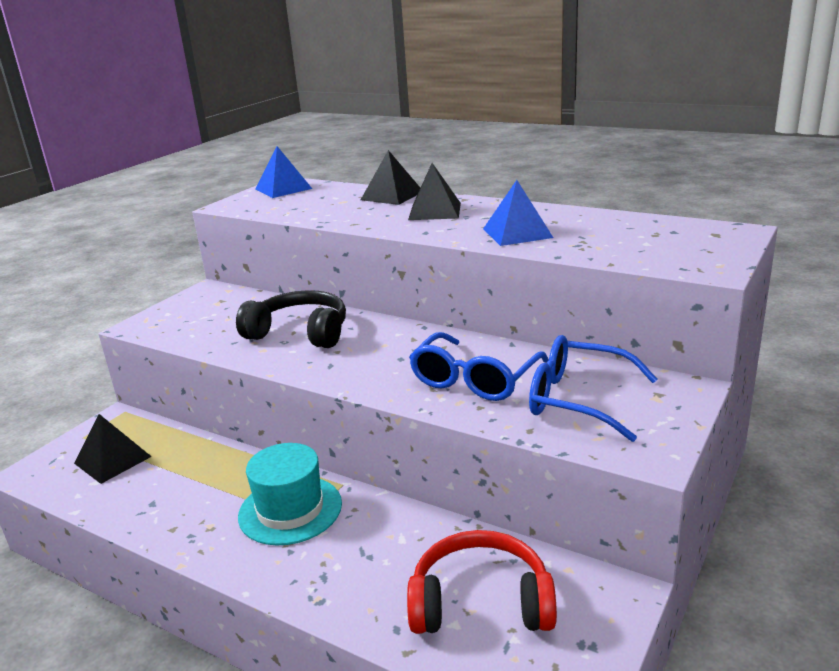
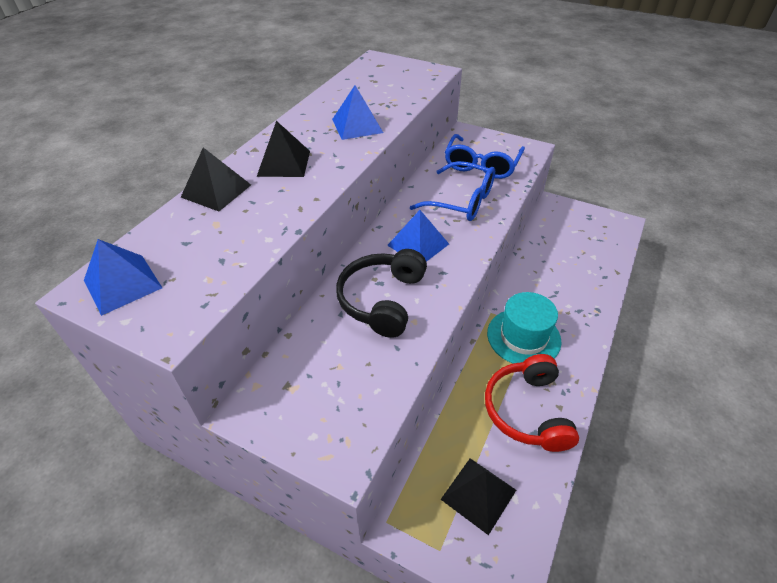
camera: 95 degrees left, 20 degrees up
(384, 350) = (418, 244): none -> blue pyramid
(481, 602) = (576, 247): red headphones -> red headphones (527, 410)

